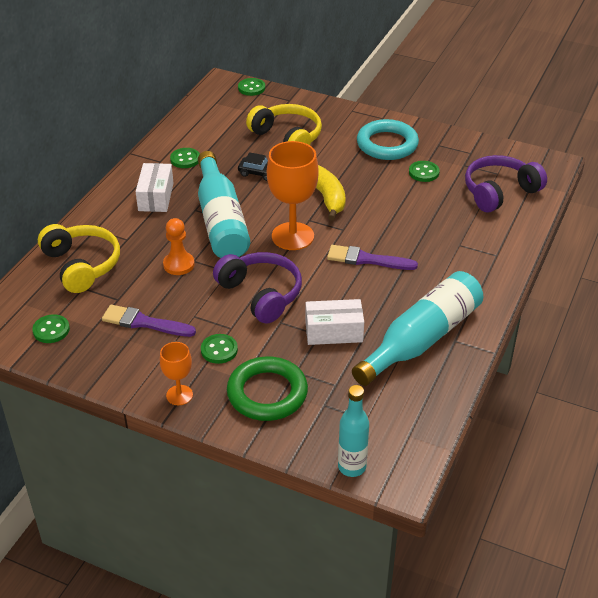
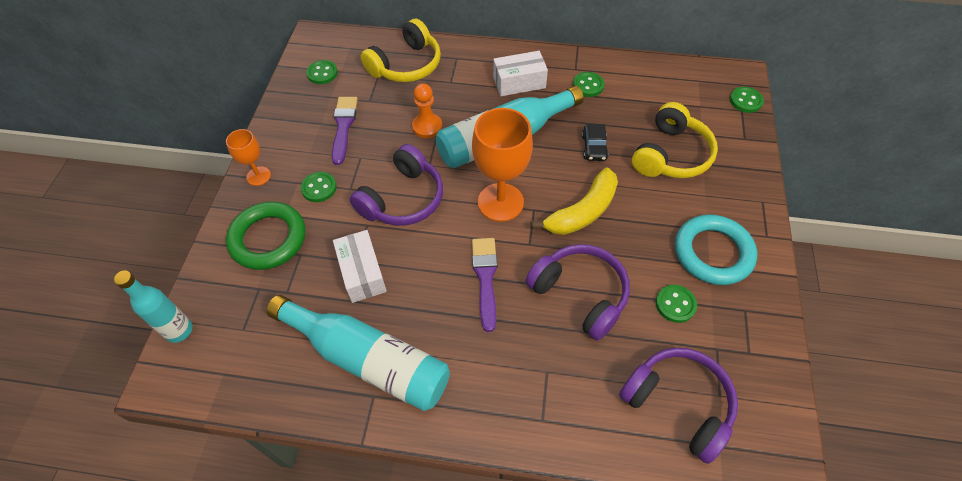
camera: 75 degrees right, 15 degrees up
(399, 214) = (580, 294): none -> purple headphones

